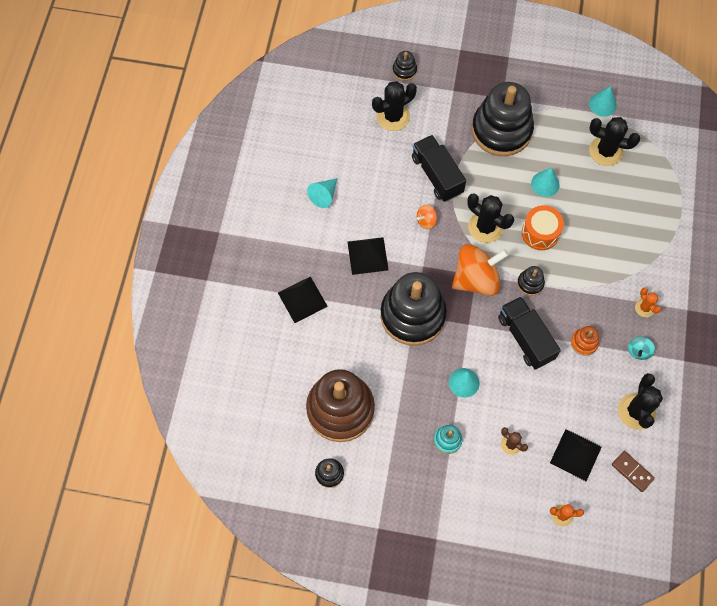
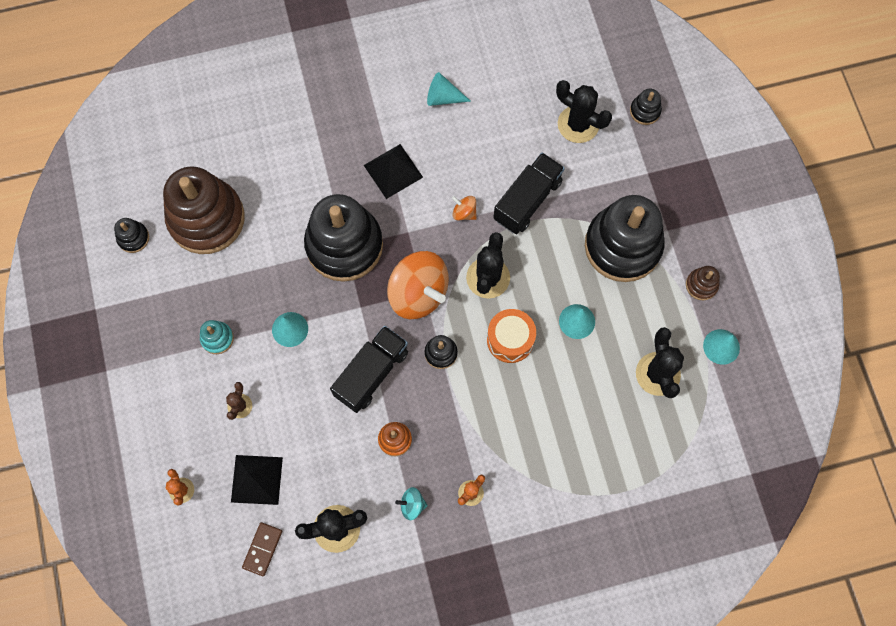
camera: 65 degrees right, 5 degrees up
(302, 299) = (312, 129): black pyramid -> none
(553, 96) = (701, 285): none -> brown stacking toy

